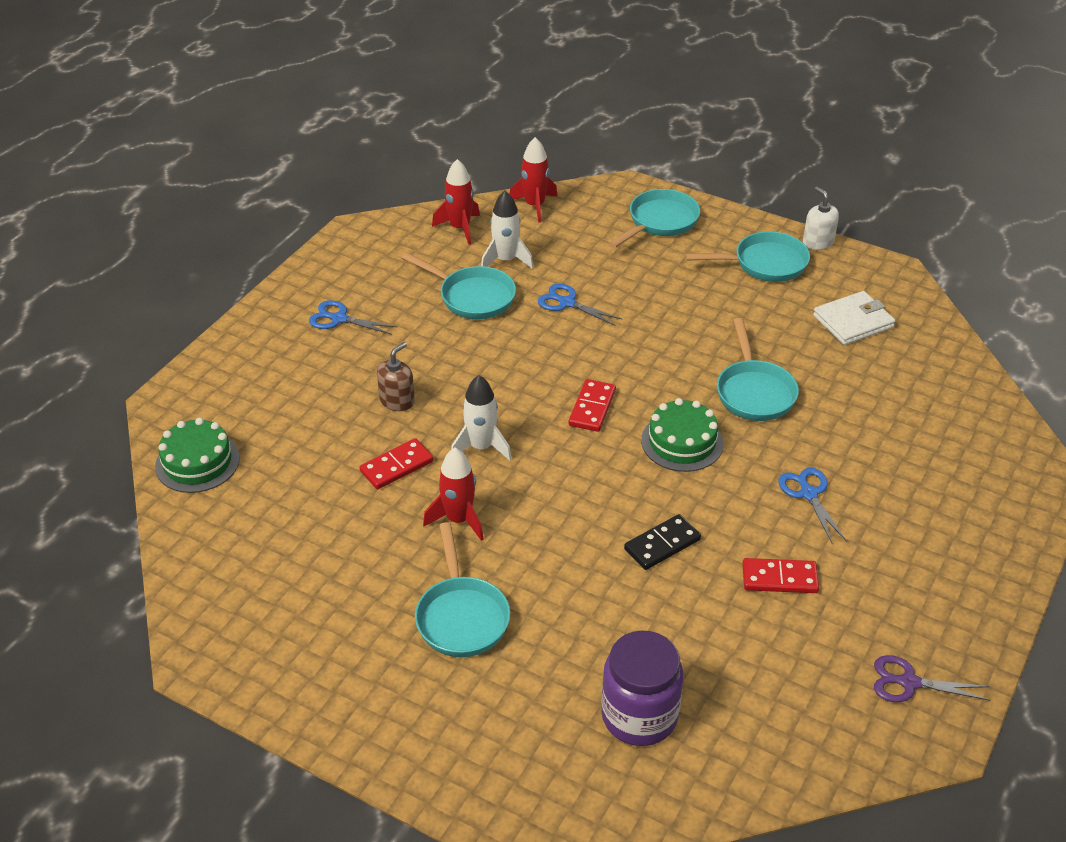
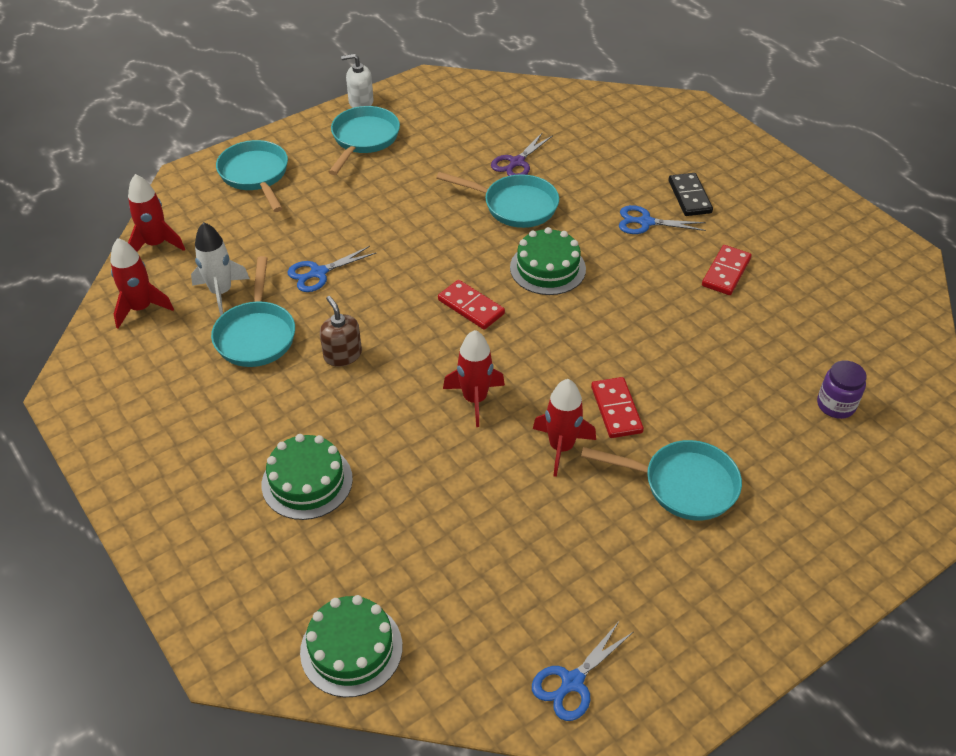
camera: 65 degrees left, 5 degrees up
(338, 382) = (307, 481): none -> green cake
(339, 319) = (206, 450): blue scissors -> blue scissors (572, 682)
(397, 401) = (369, 441): brown soap dispenser -> brown soap dispenser (342, 355)
(397, 466) = (463, 471): red domino -> red domino (616, 409)
(472, 297) = (256, 334): turquoise pan -> turquoise pan turned 120 degrees clockwise
(481, 447) = (475, 399): white rocket -> red rocket
(639, 716) = (836, 405): purple jar -> purple jar, size x0.58
(662, 544) = (658, 324): black domino -> black domino (689, 197)
(853, 321) = (470, 123): white wallet -> none
(909, 682) = (852, 248): purple scissors -> purple scissors (517, 162)

